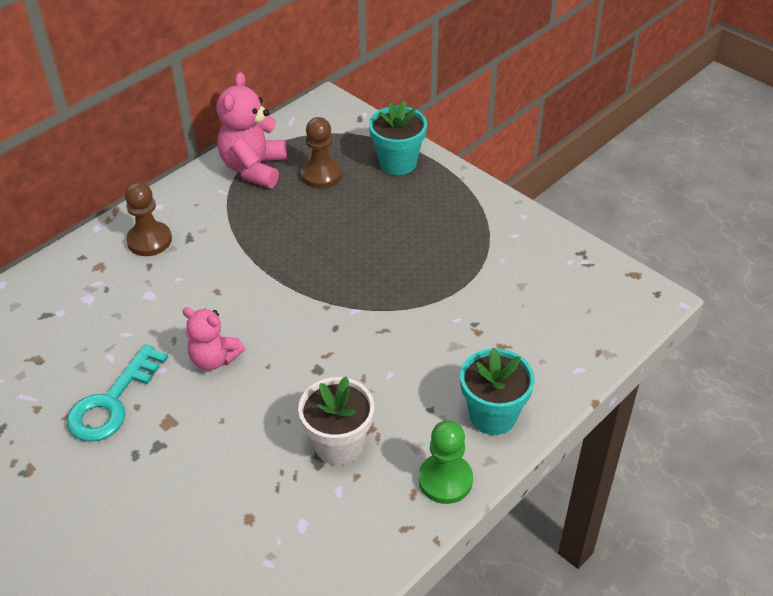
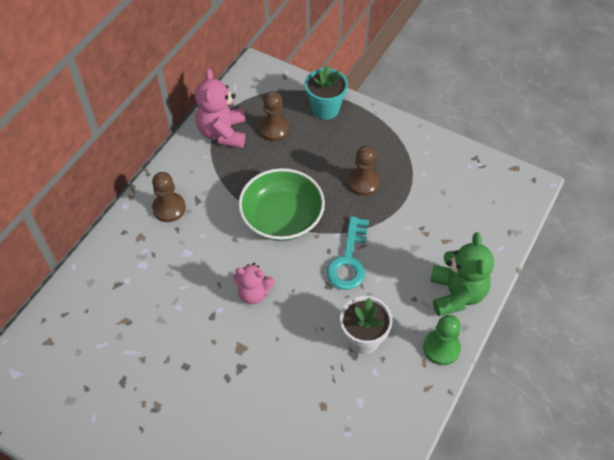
camera: 15 degrees left, 10 degrees up
(112, 402) = (195, 342): turquoise key -> turquoise key (348, 260)
(289, 276) = (282, 217): none -> green bowl
(414, 255) = (363, 182): none -> brown pawn
(493, 415) = (456, 294): turquoise flower pot -> green teddy bear

